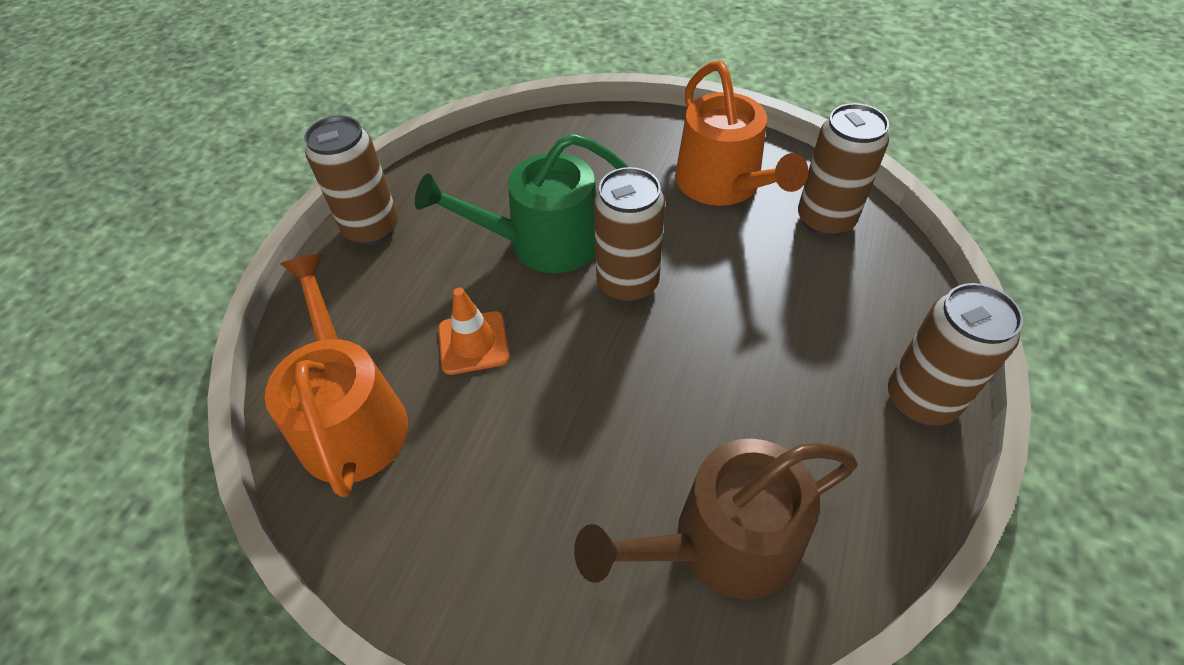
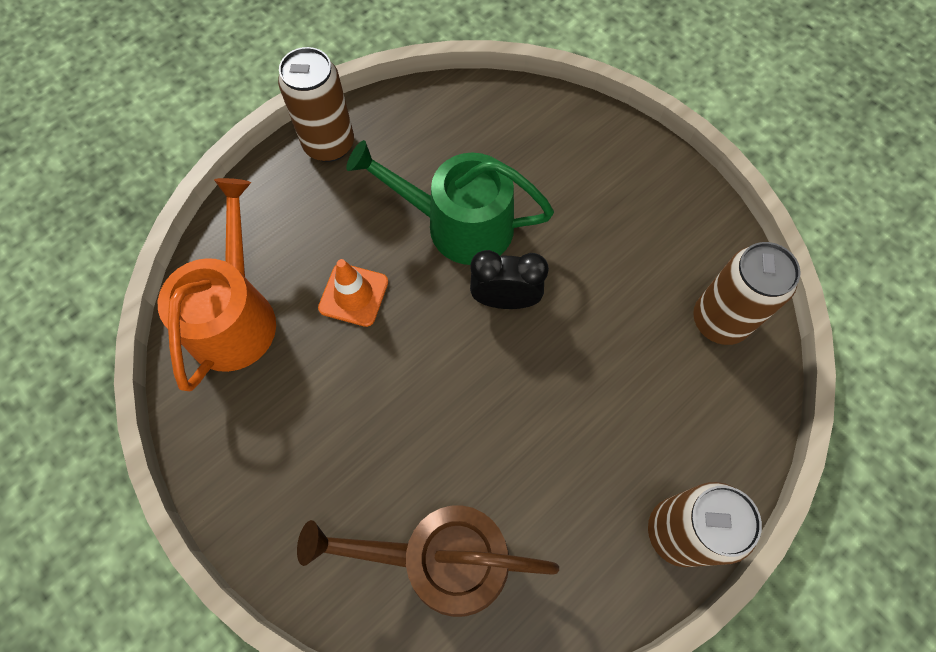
camera: 25 degrees right, 15 degrees up
(627, 283) = (505, 300): brown can -> black clock
(723, 184) = (651, 238): orange watering can -> none

